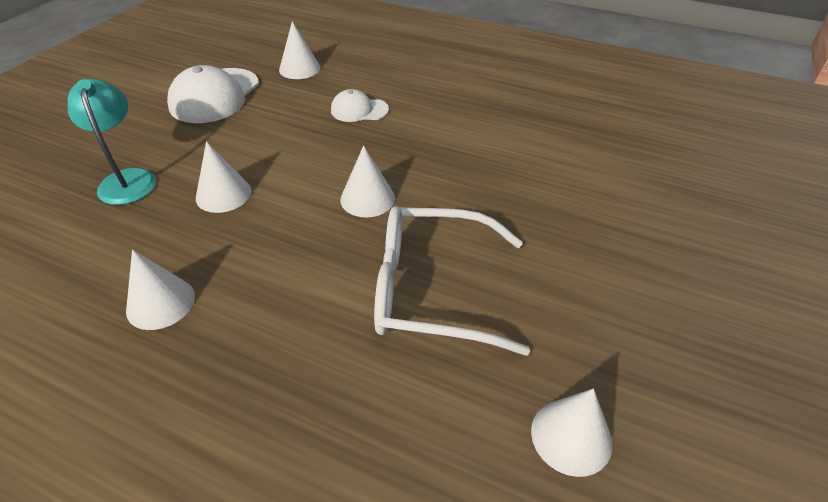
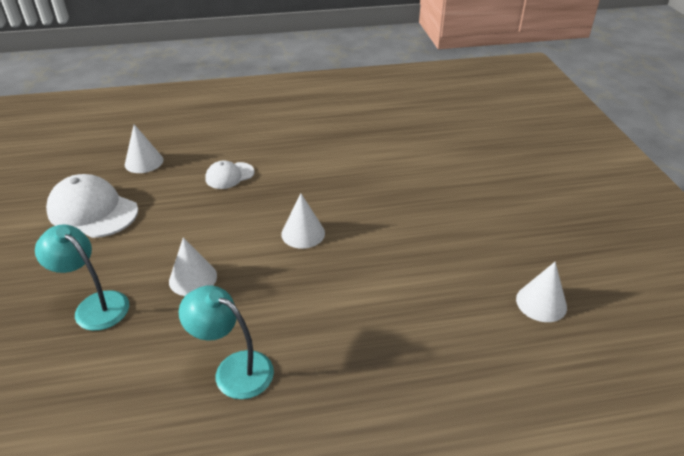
camera: 35 degrees left, 5 degrees down
(160, 303) = (234, 369): white cone -> turquoise lamp
(215, 96) = (93, 211): white cap -> white cap turned 135 degrees clockwise
(431, 290) = (401, 268): white glasses -> none

